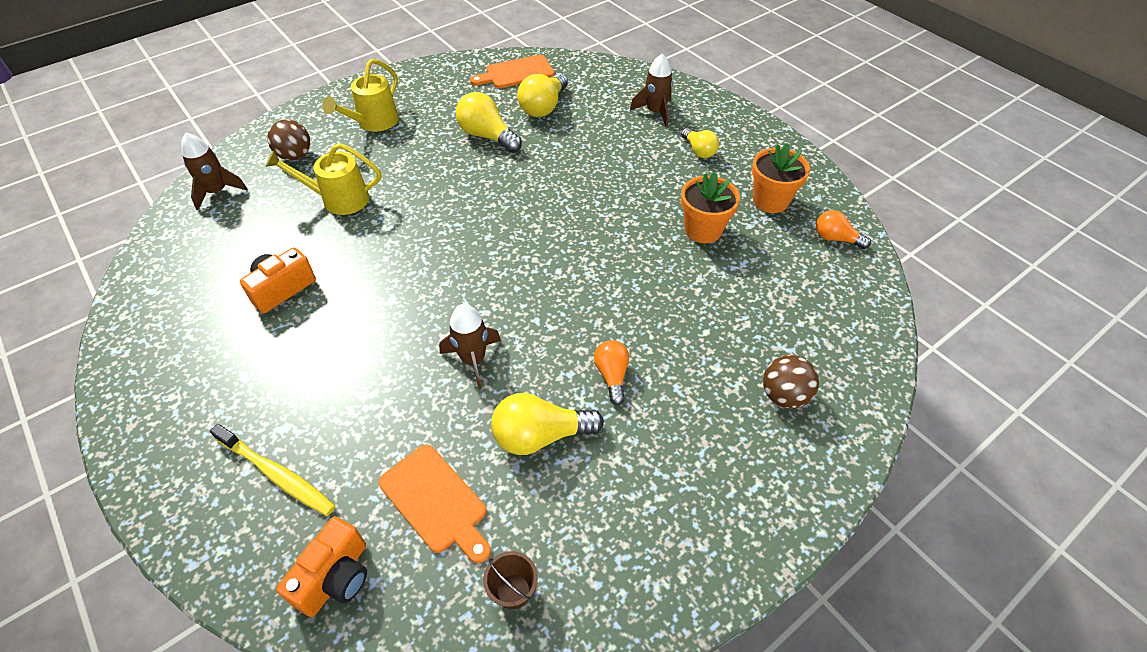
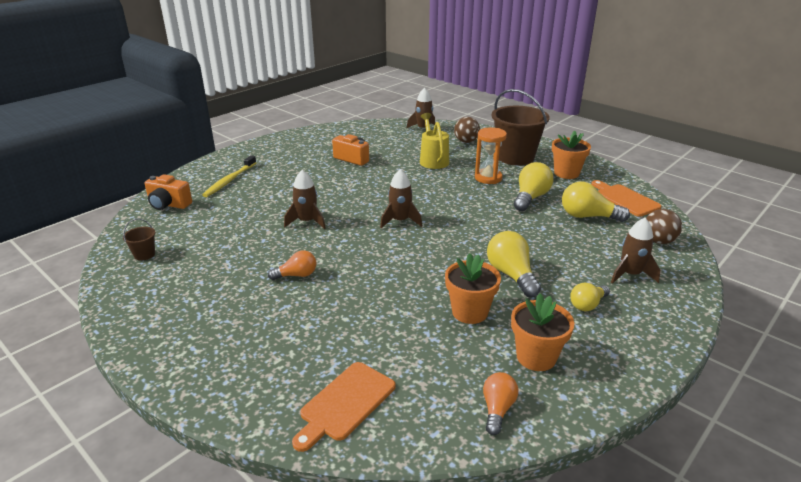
camera: 80 degrees right, 20 degrees down
(373, 123) = (515, 157): yellow watering can -> brown bucket
(420, 158) = (488, 178): none -> orange hourglass
(435, 501) = (206, 224): orange cutting board -> orange cutting board (345, 403)
(438, 94) = (566, 173): none -> orange flower pot
(504, 258) = (400, 221): none -> brown rocket
(540, 436) = (247, 252): yellow light bulb -> yellow light bulb (511, 275)
(784, 395) = (279, 365): brown ball -> brown ball (658, 241)

